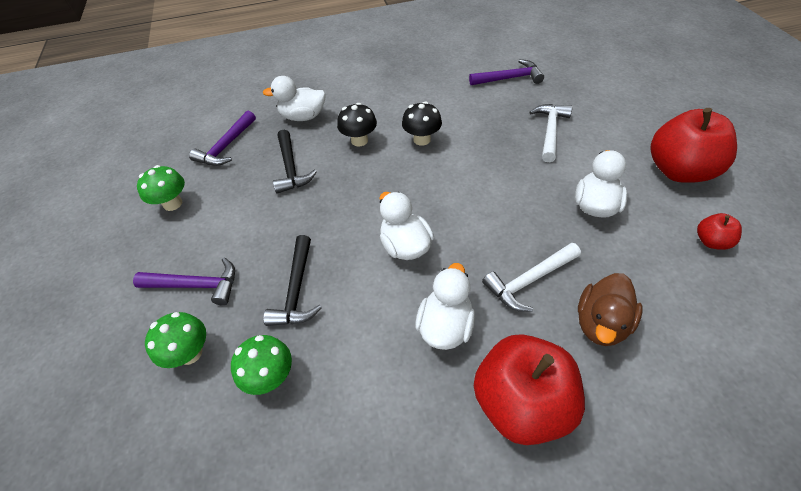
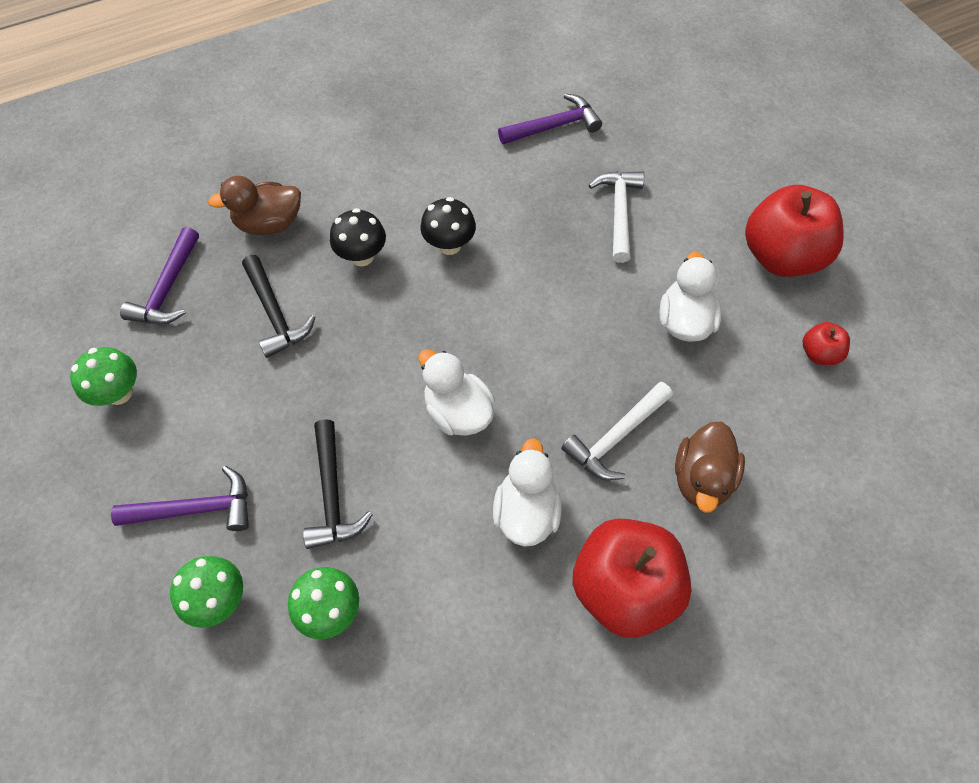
camera: 15 degrees left, 10 degrees up
(303, 117) = (269, 224): white duck -> brown duck

